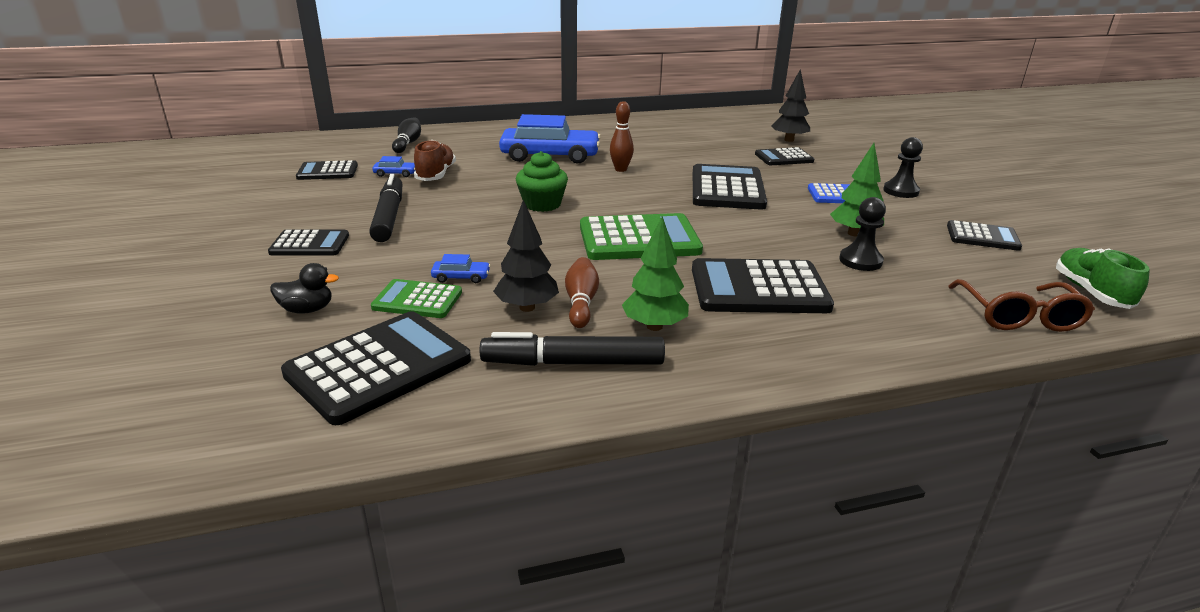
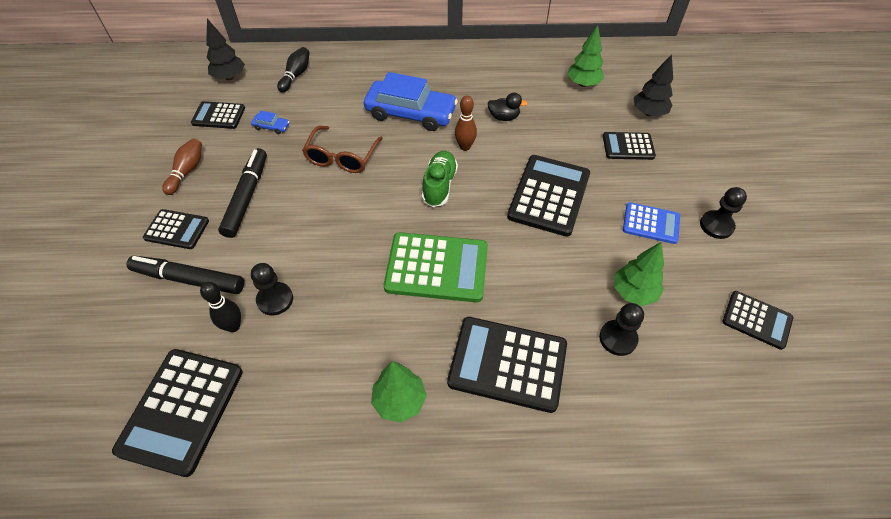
camera: 15 degrees right, 25 degrees up
(307, 310) = (152, 323): black duck -> black duck (504, 117)
(379, 367) = (181, 410): black calculator -> black calculator turned 135 degrees clockwise
(417, 300) = (233, 326): green calculator -> black bowling pin
(436, 175) = (303, 134): brown shoe -> none
(461, 277) = (275, 299): blue car -> black pawn
(527, 307) = (311, 353): black tree -> black tree (229, 77)
(542, 204) = (375, 197): green cupcake -> none
(574, 363) = (320, 437): black marker -> black marker (189, 279)
(581, 303) = (354, 355): brown bowling pin -> brown bowling pin (187, 171)
(715, 130) = (583, 84): none -> green tree
(1019, 317) = (720, 455): brown glasses -> brown glasses (342, 157)
(1091, 292) = (813, 432): green shoe -> green shoe (439, 185)

